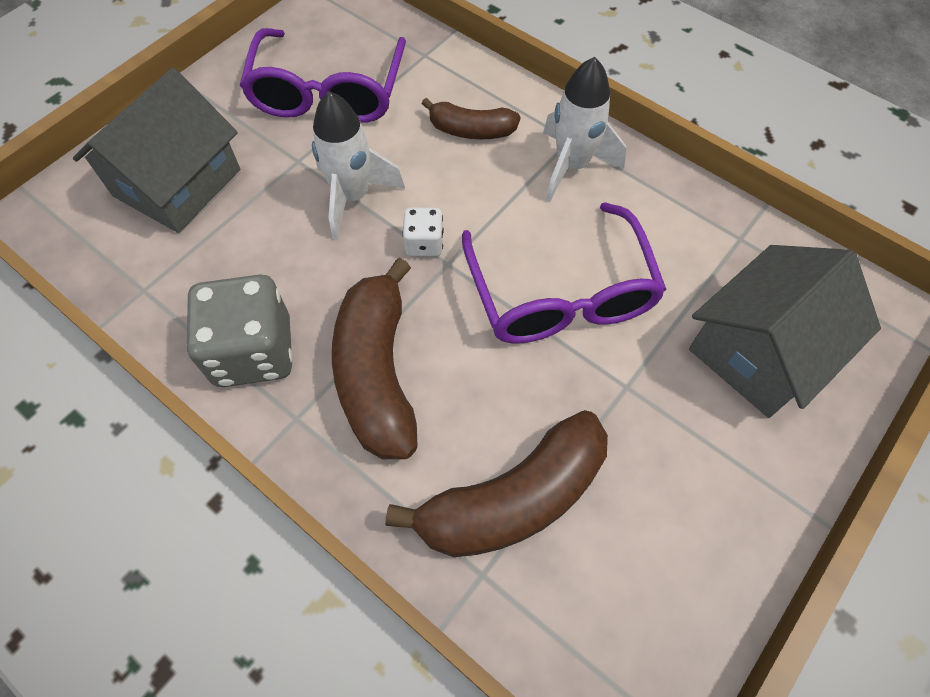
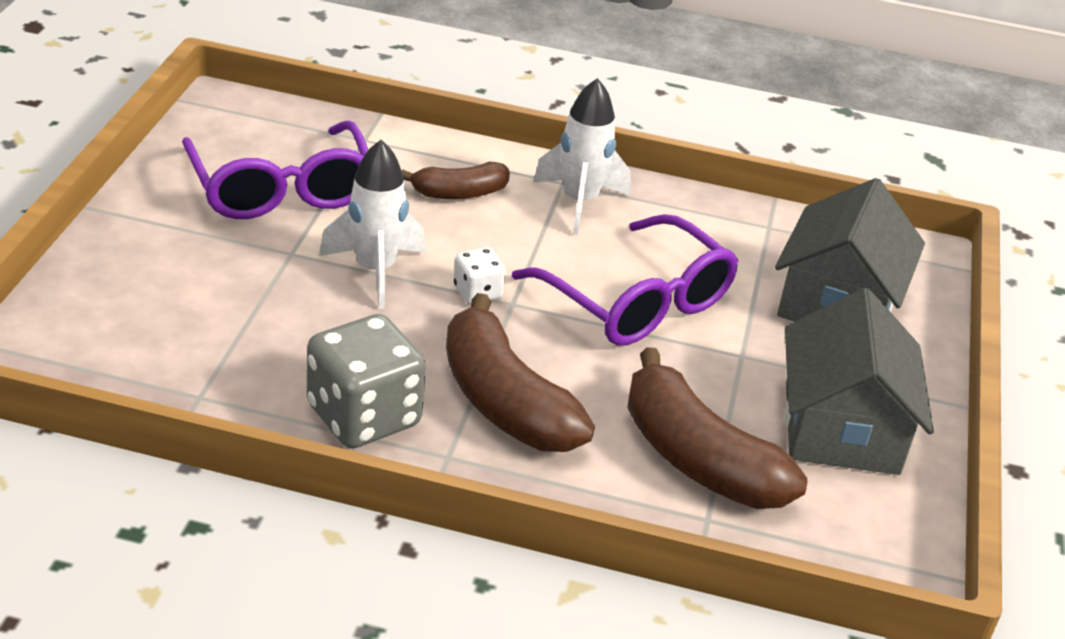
camera: 30 degrees left, 25 degrees down
(177, 183) = (166, 298): grey house -> grey house (841, 428)
(513, 498) = (698, 459): brown banana -> brown banana turned 105 degrees clockwise

